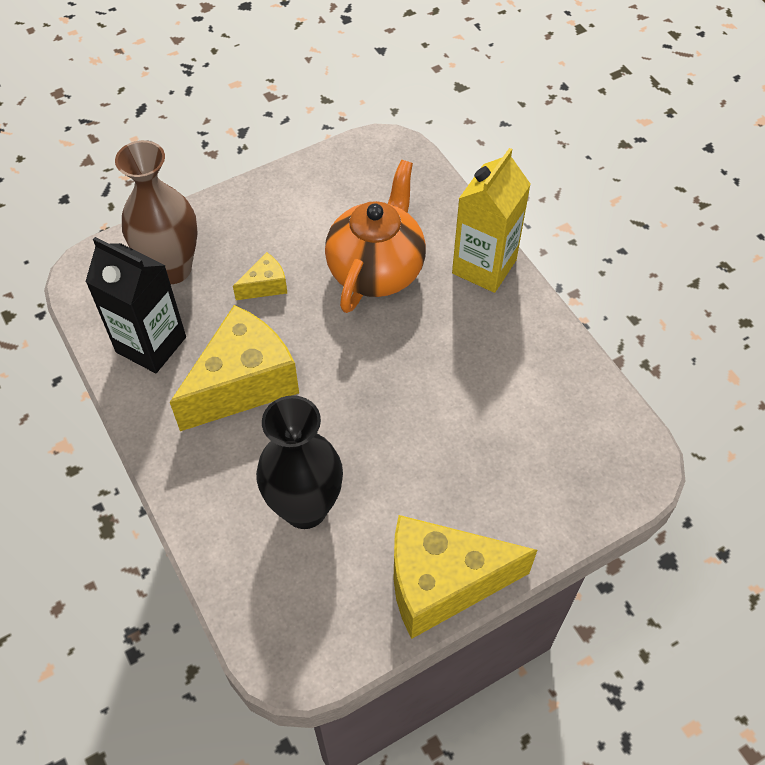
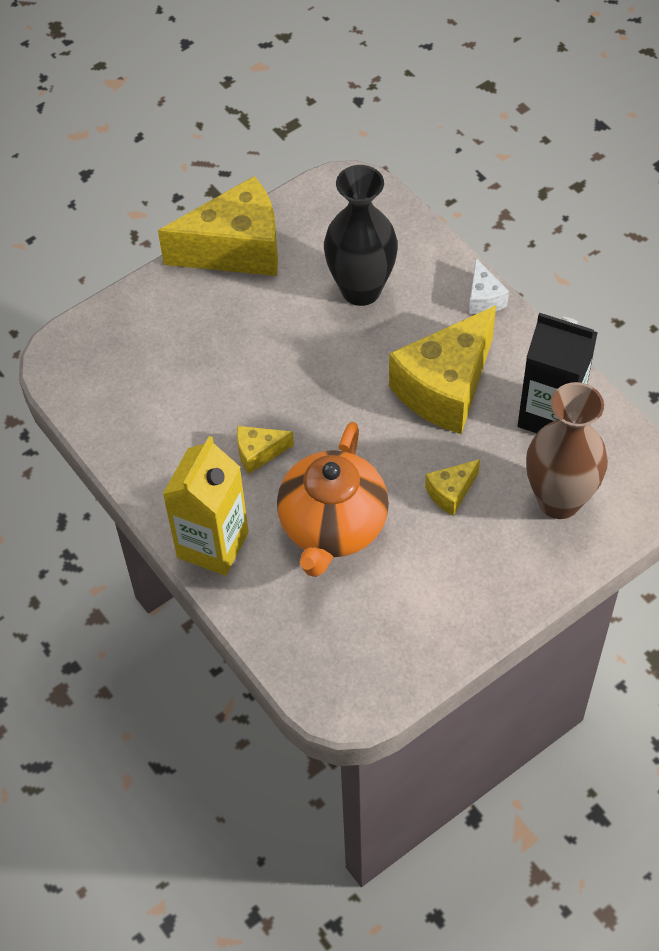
camera: 175 degrees right, 0 degrees up
(174, 479) = (483, 298): none -> white cheese
(436, 341) = (258, 453): none -> yellow cheese

